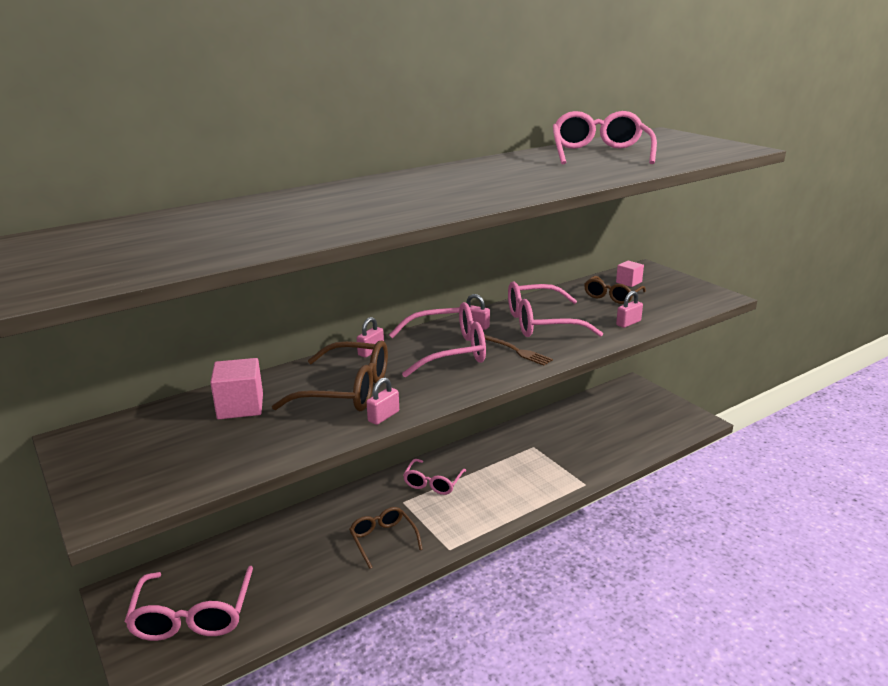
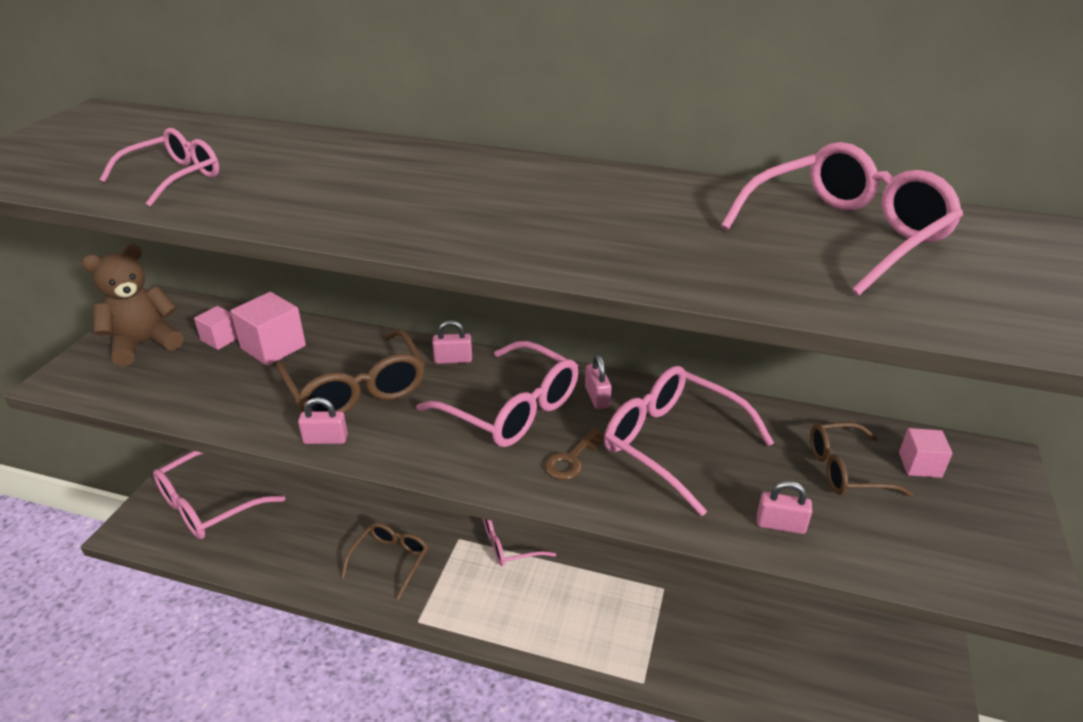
camera: 50 degrees right, 10 degrees up
(127, 460) = (144, 344): none -> brown teddy bear
(187, 424) = (220, 339): none -> pink cube
(239, 238) = (173, 178): none -> pink glasses
(516, 350) = (572, 459): brown fork -> brown key

